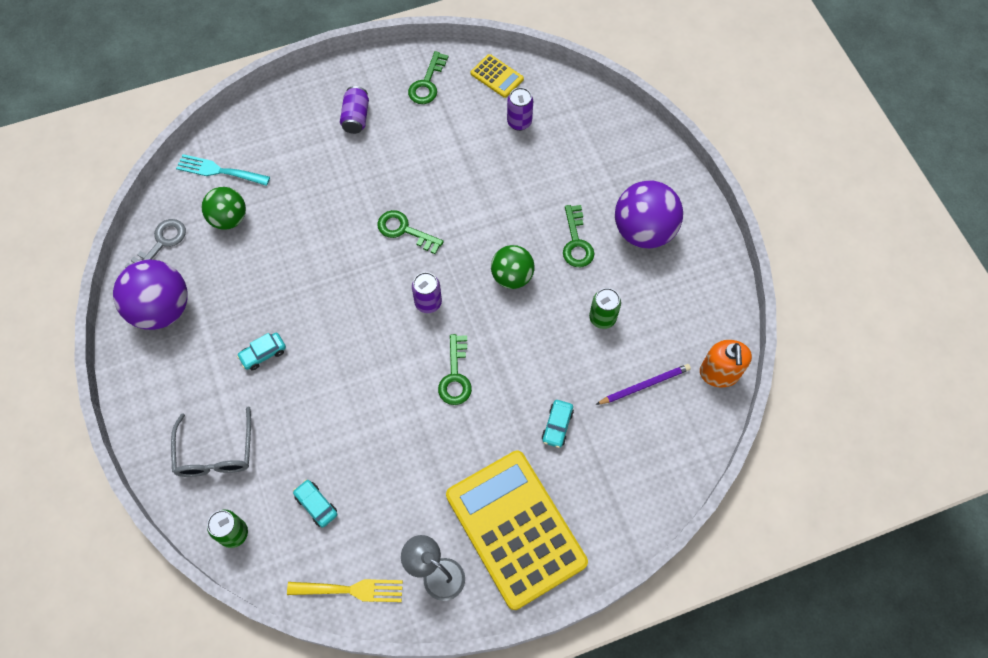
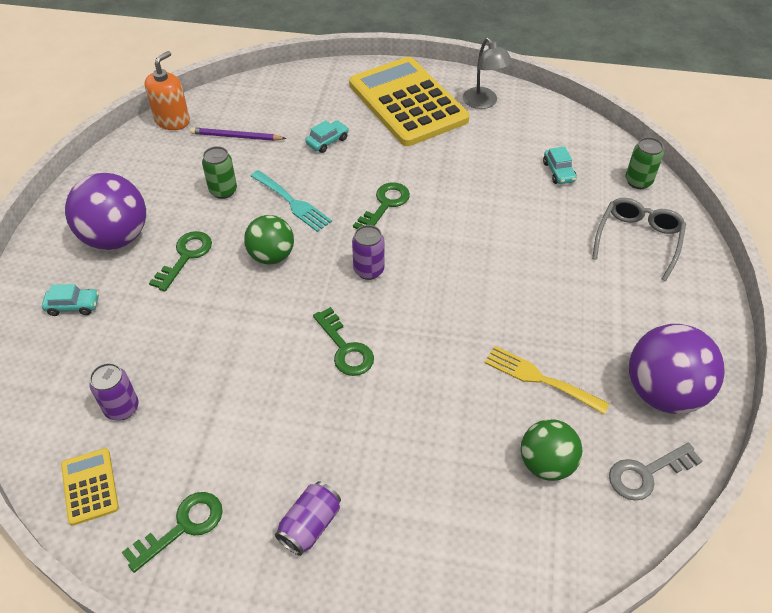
camera: 150 degrees left, 15 degrees down
(219, 171) = (536, 541): turquoise fork -> turquoise fork (292, 202)
(263, 354) = (561, 298): turquoise car -> turquoise car (73, 306)
(351, 590) = (554, 118): yellow fork -> yellow fork (540, 379)
(515, 528) = (407, 102): yellow calculator -> yellow calculator turned 150 degrees clockwise

